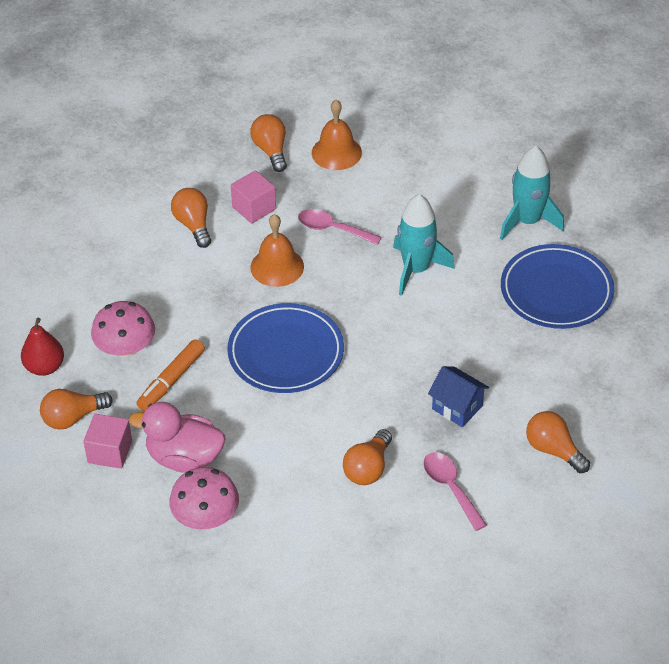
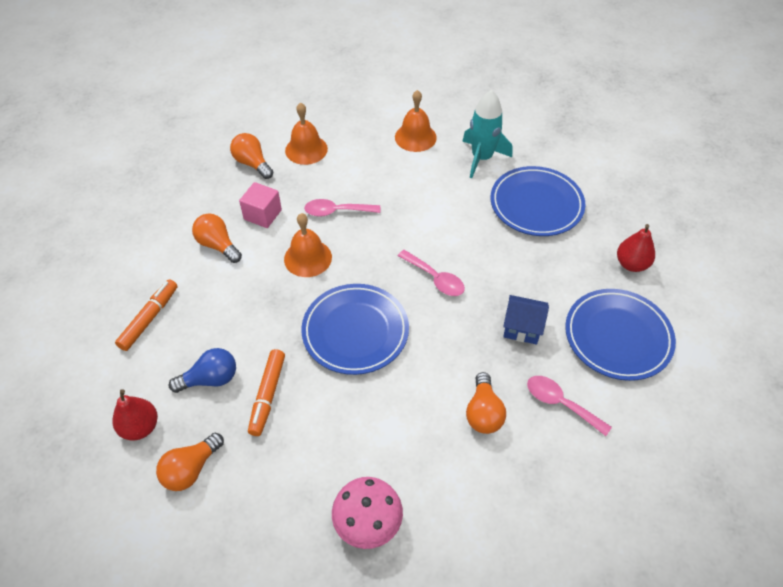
camera: 25 degrees left, 5 degrees up
(95, 274) = (149, 318): none -> orange marker
(110, 452) = (243, 491): pink cube -> none
(126, 348) = (210, 379): pink mushroom -> blue light bulb
(184, 458) = (317, 468): pink duck -> none
(396, 330) = (435, 278): none -> pink spoon
(416, 269) = (421, 223): turquoise rocket -> none
(466, 175) = (415, 137): none -> orange bell
(553, 450) = (617, 337): orange light bulb -> blue plate
(621, 386) = (631, 264): none -> red pear

